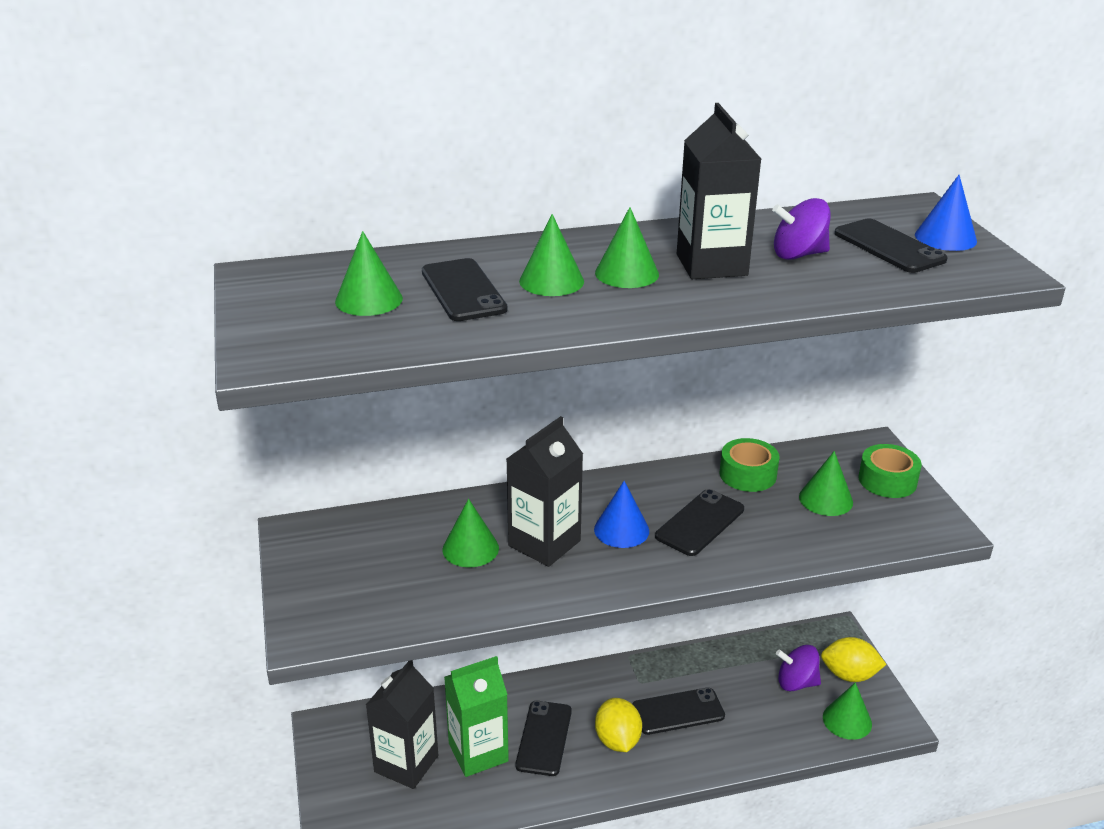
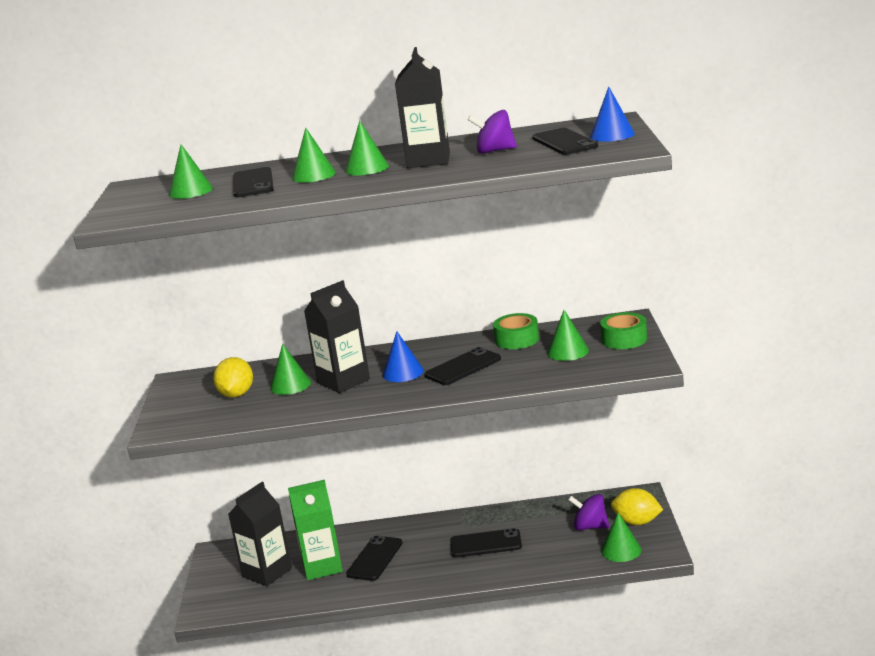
camera: 15 degrees right, 10 degrees down
(617, 740) = (430, 560): yellow lemon -> yellow lemon (236, 394)

